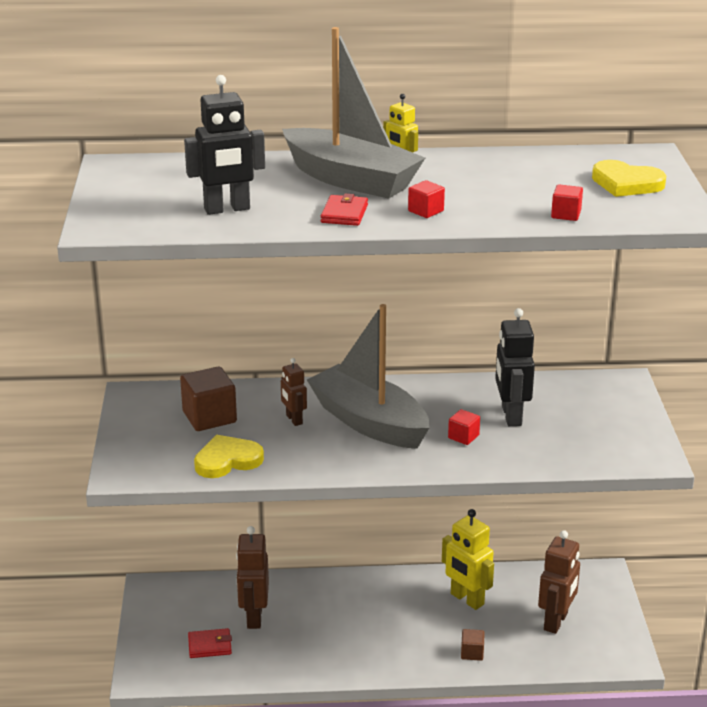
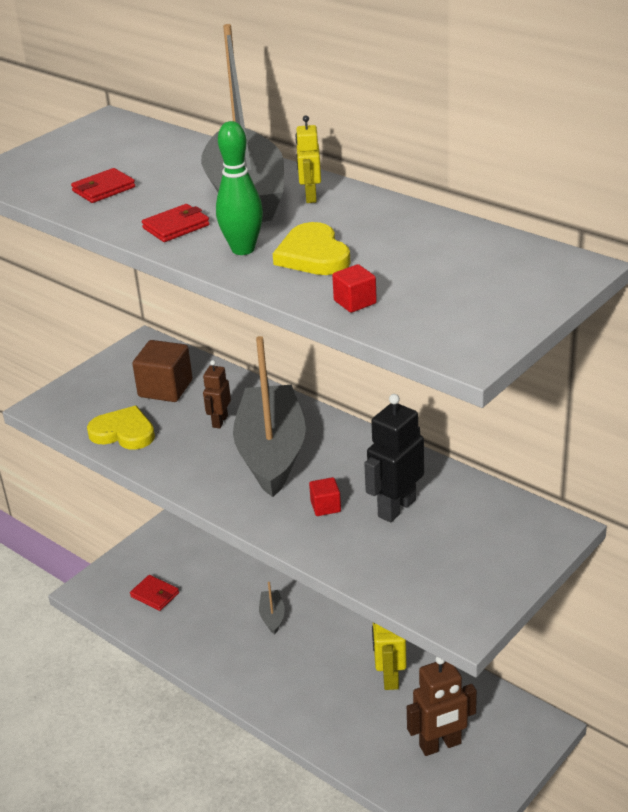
camera: 45 degrees right, 5 degrees up
(227, 209) = (103, 189): black robot -> red wallet
(254, 617) = (212, 590): brown robot -> none
(329, 609) = (272, 616): none -> grey boat
(425, 211) = (243, 249): red cube -> green bowling pin
(472, 653) = (333, 726): brown cube -> none
(626, 183) = (482, 291): yellow heart -> yellow heart (313, 255)

